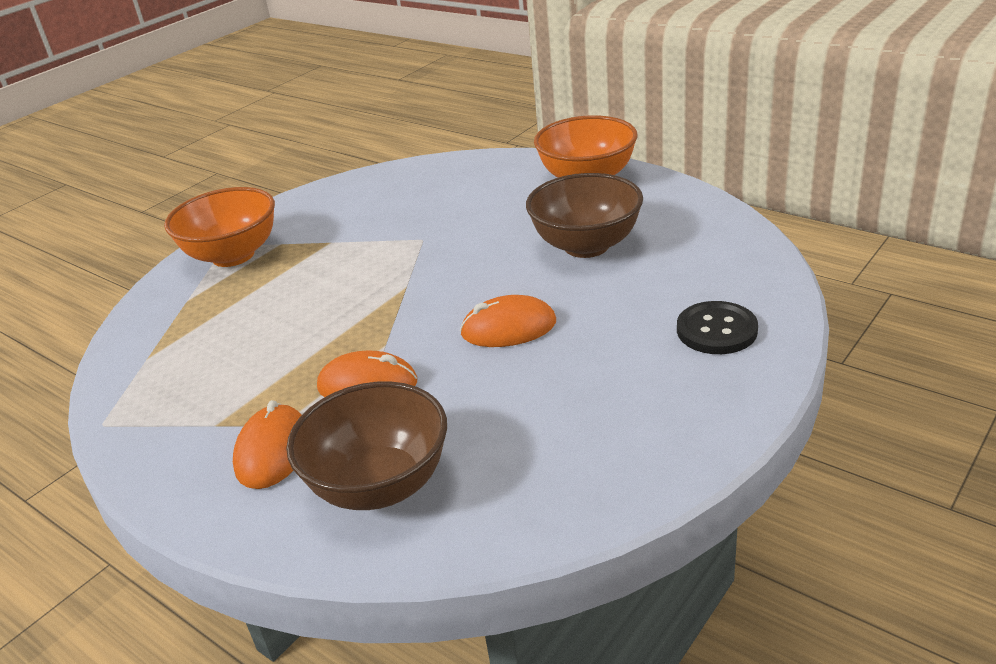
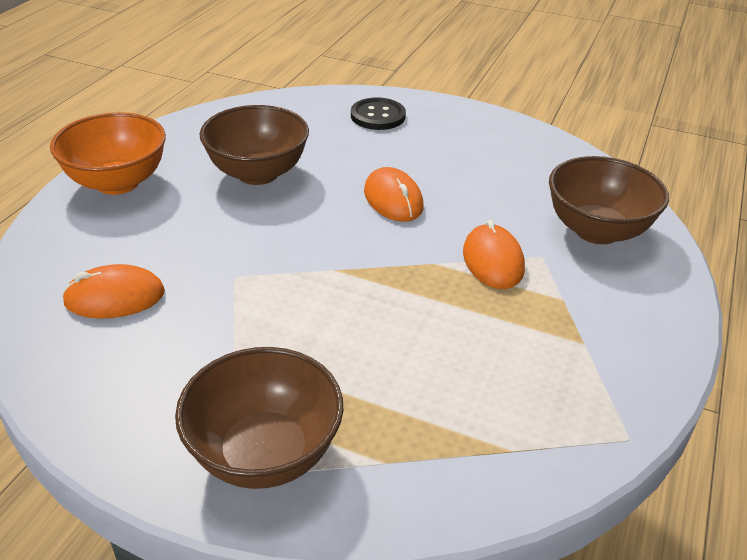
camera: 110 degrees left, 5 degrees up
(233, 255) = (264, 453): orange bowl -> brown bowl
(272, 451) = (595, 295): orange mouse -> orange mouse (115, 297)

